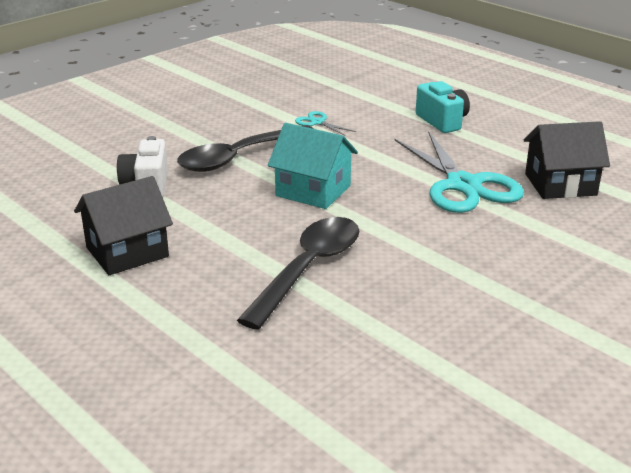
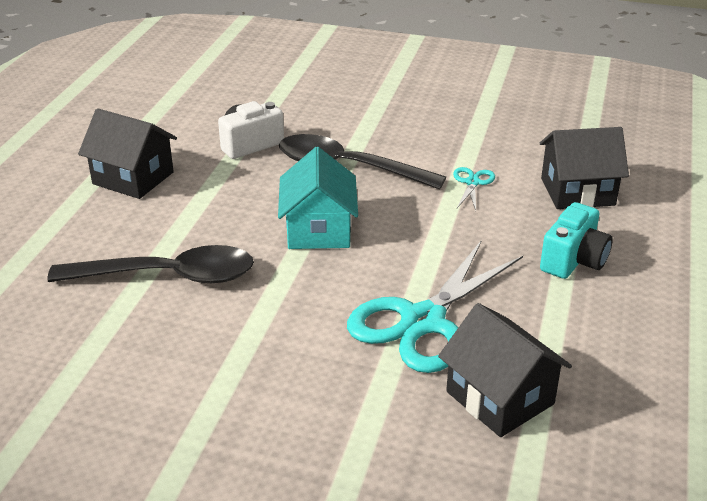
camera: 60 degrees right, 5 degrees up
(368, 96) = (577, 192): none -> black house

